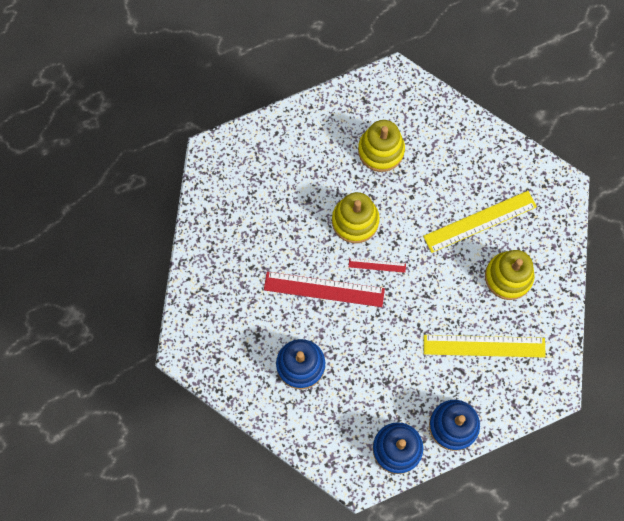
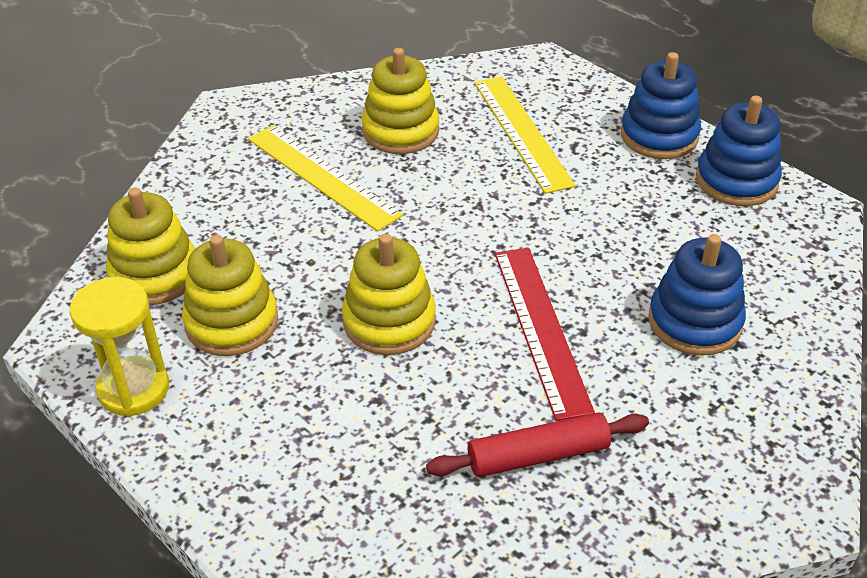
camera: 110 degrees left, 30 degrees down
(251, 256) = (538, 455): none -> red rolling pin
(353, 101) = (134, 389): none -> yellow hourglass
(377, 265) = (458, 273): red ruler -> none
(428, 122) = (155, 274): none -> yellow stacking toy

